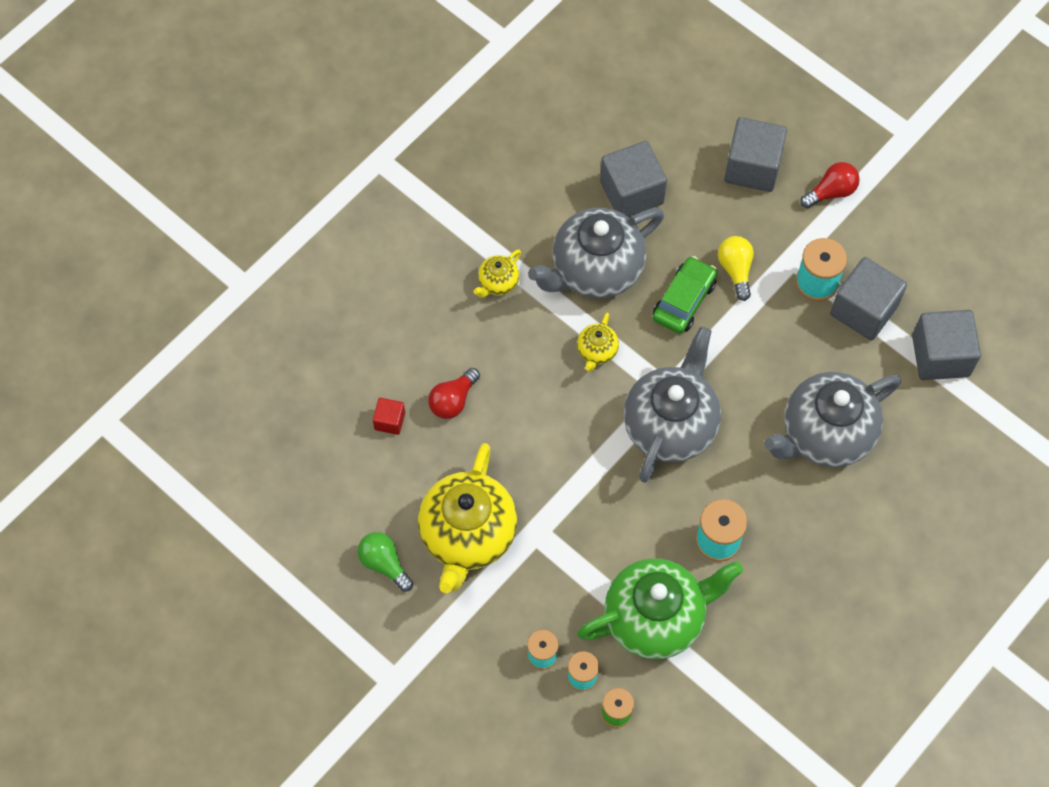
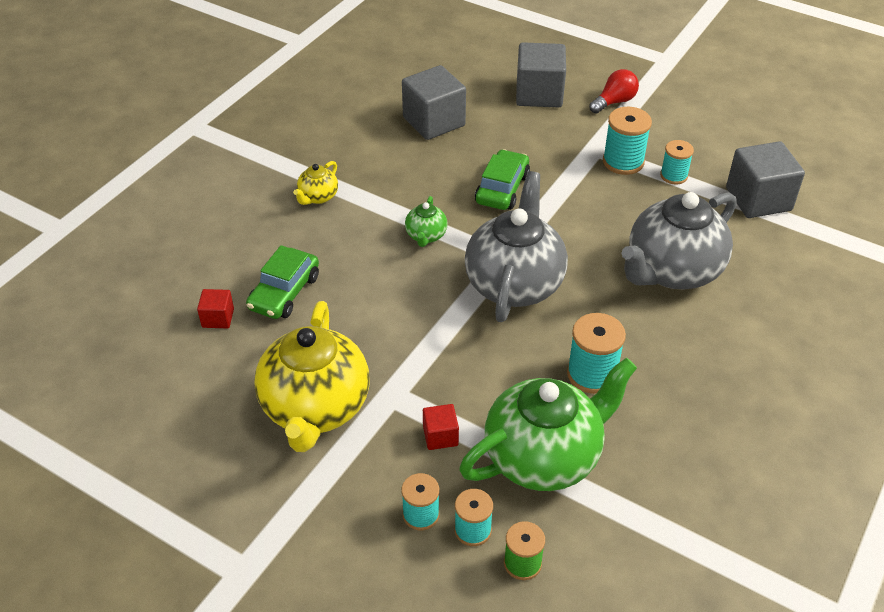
camera: 10 degrees left, 20 degrees down
(384, 564) = (222, 449): green light bulb -> none
(453, 400) = (284, 292): red light bulb -> green car
(571, 582) = (440, 436): none -> red cube
(595, 270) = (412, 177): grey teapot -> none
(597, 351) = (426, 236): yellow teapot -> green teapot
(735, 270) = (545, 162): yellow light bulb -> none
(863, 310) = (673, 176): grey cube -> turquoise spool

